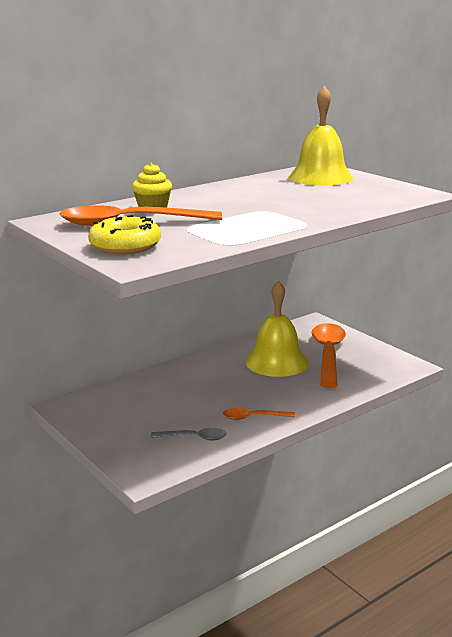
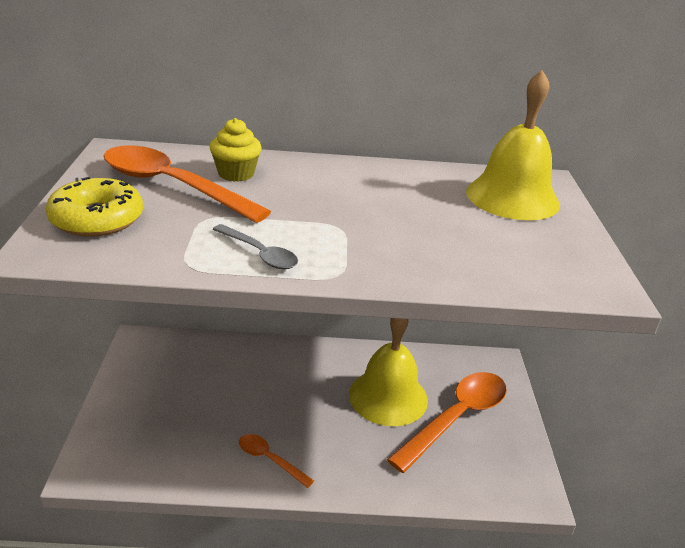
camera: 35 degrees right, 10 degrees up
(194, 437) = (185, 450): grey spoon -> grey spoon (260, 254)

